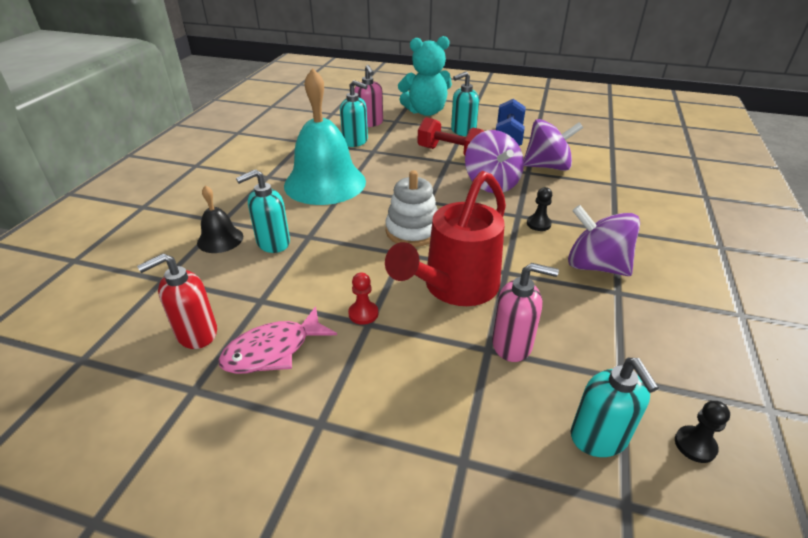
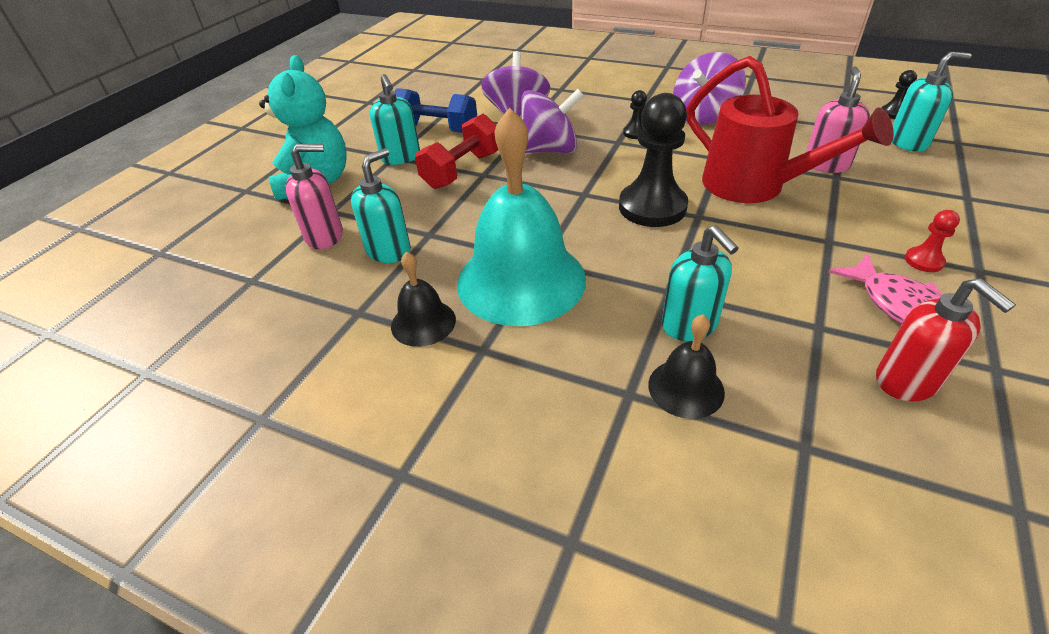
camera: 80 degrees left, 5 degrees up
(291, 158) = (423, 322): none -> black bell
(363, 313) = (815, 244): red pawn -> red pawn (923, 261)
(412, 231) = (652, 207): white stacking toy -> black pawn

